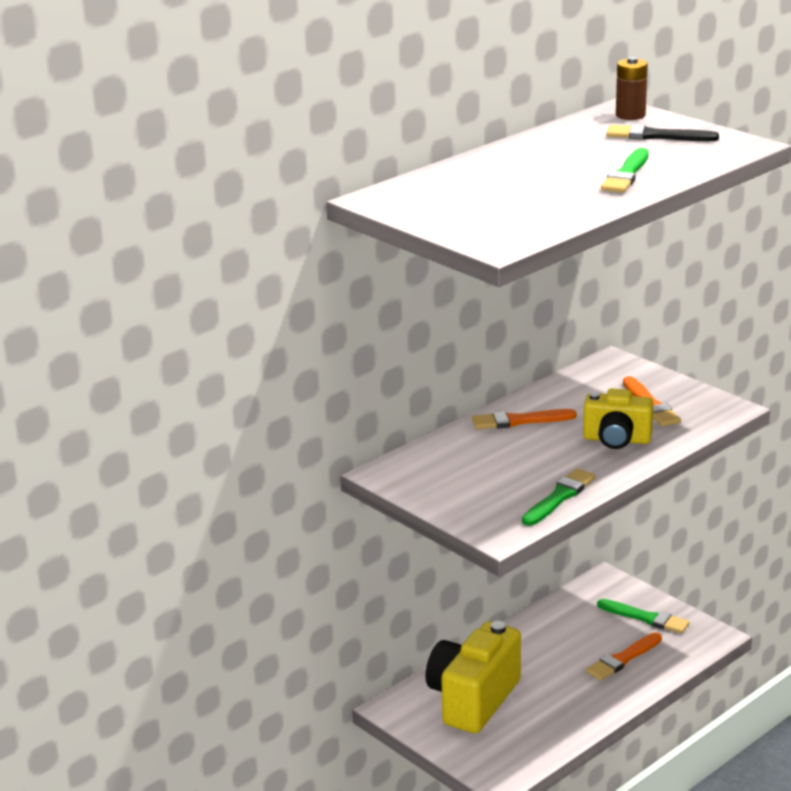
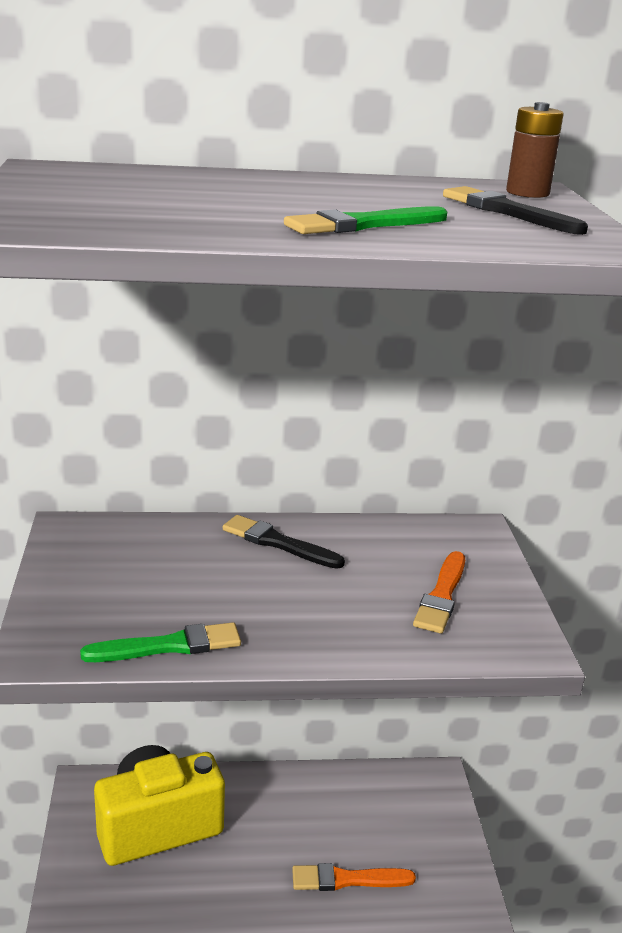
camera: 35 degrees right, 0 degrees up
(520, 421) = (279, 543): orange brush -> black brush
(616, 440) = (340, 615): yellow camera -> none
(645, 618) = (426, 846): green brush -> none

